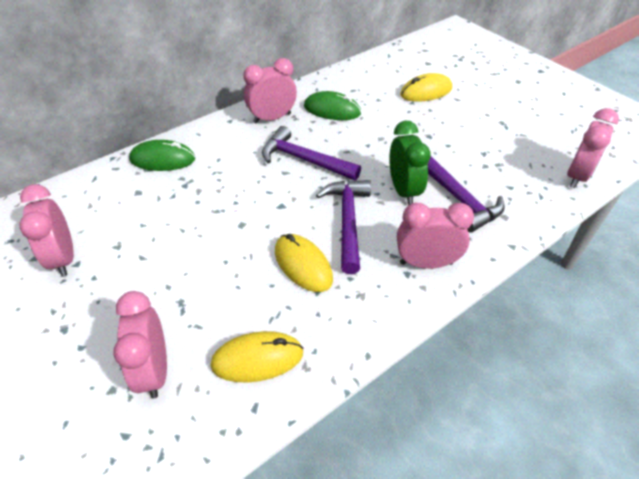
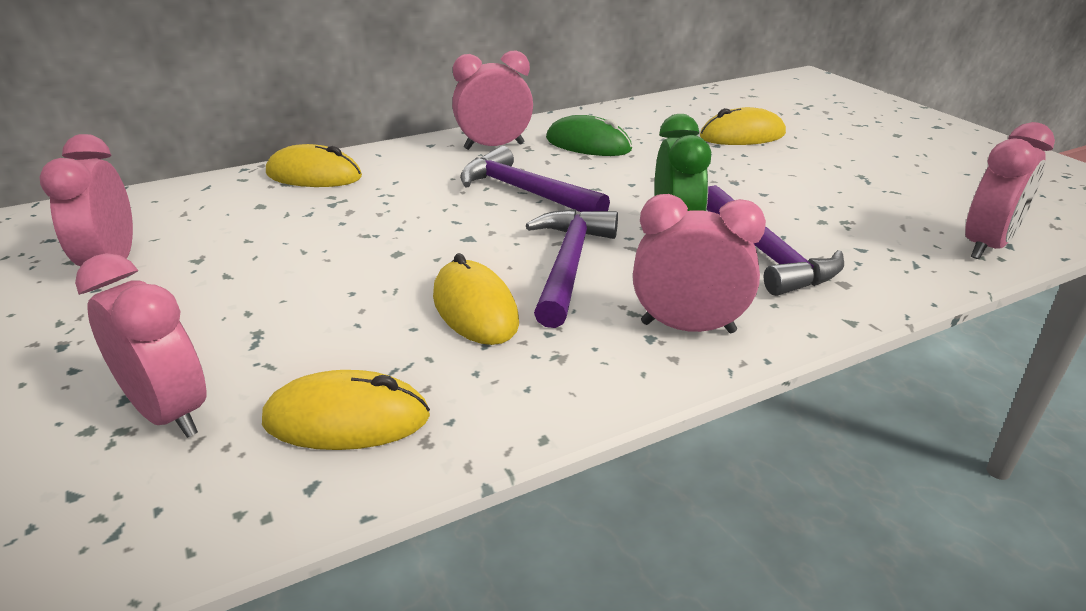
camera: 10 degrees right, 15 degrees down
(154, 370) = (169, 413): pink clock -> pink clock turned 135 degrees clockwise
(163, 159) = (314, 175): green mouse -> yellow mouse

